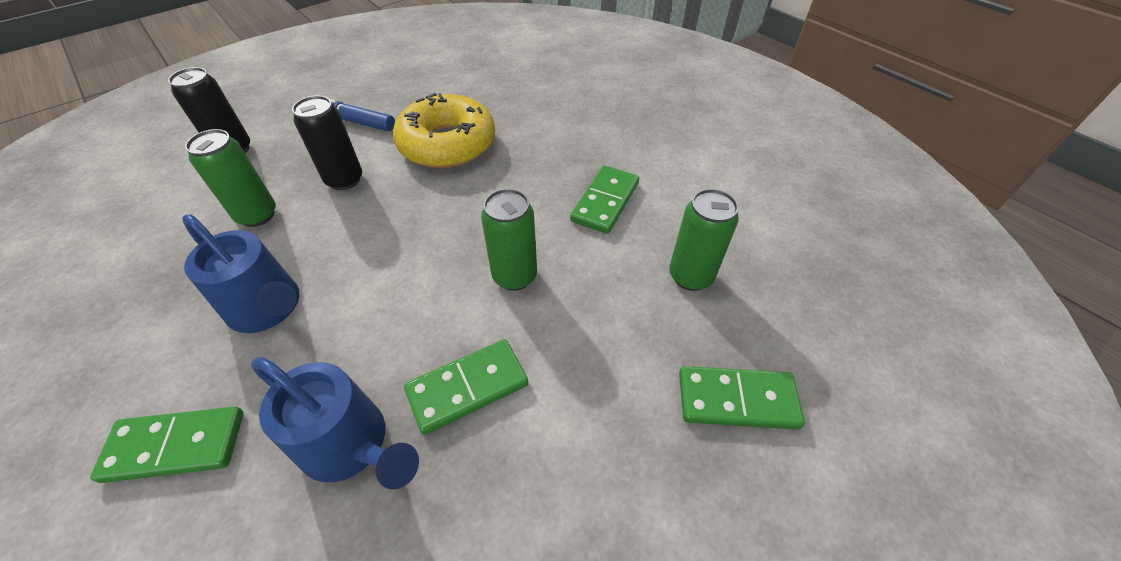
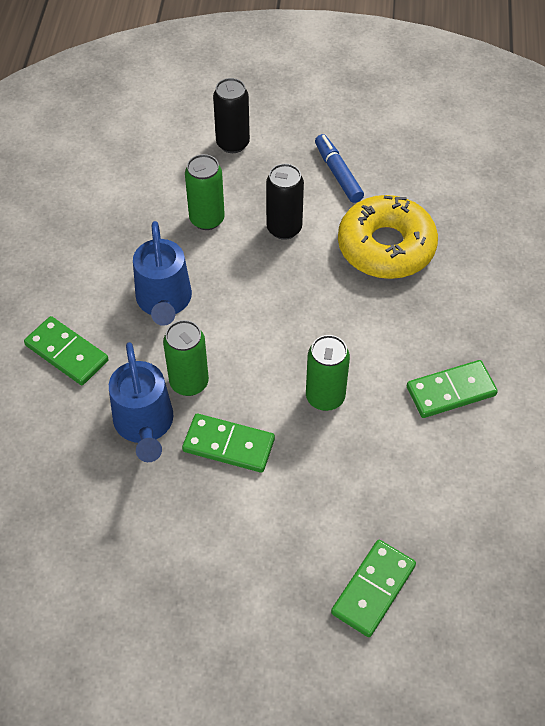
camera: 45 degrees right, 5 degrees up
(690, 276) = (443, 496): green can -> green can (189, 382)
(737, 400) = (373, 589): green domino -> green domino turned 75 degrees clockwise

